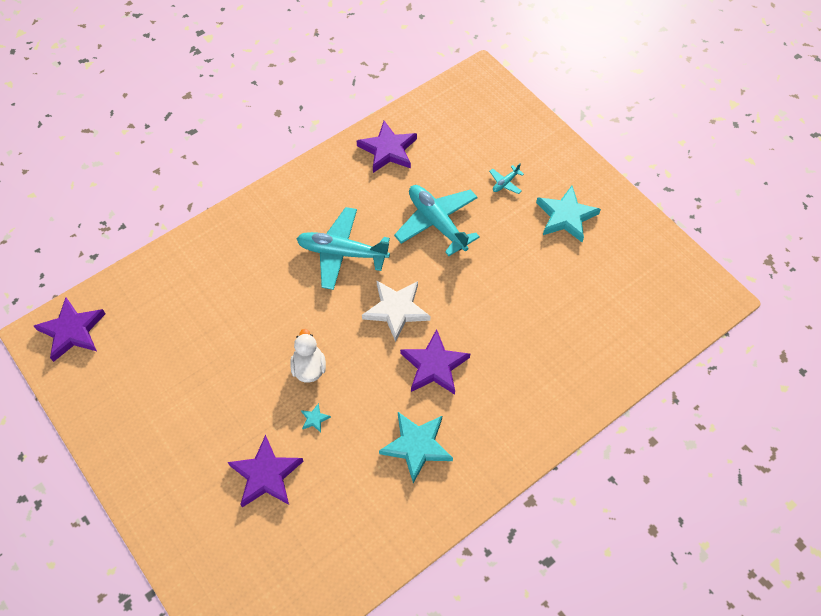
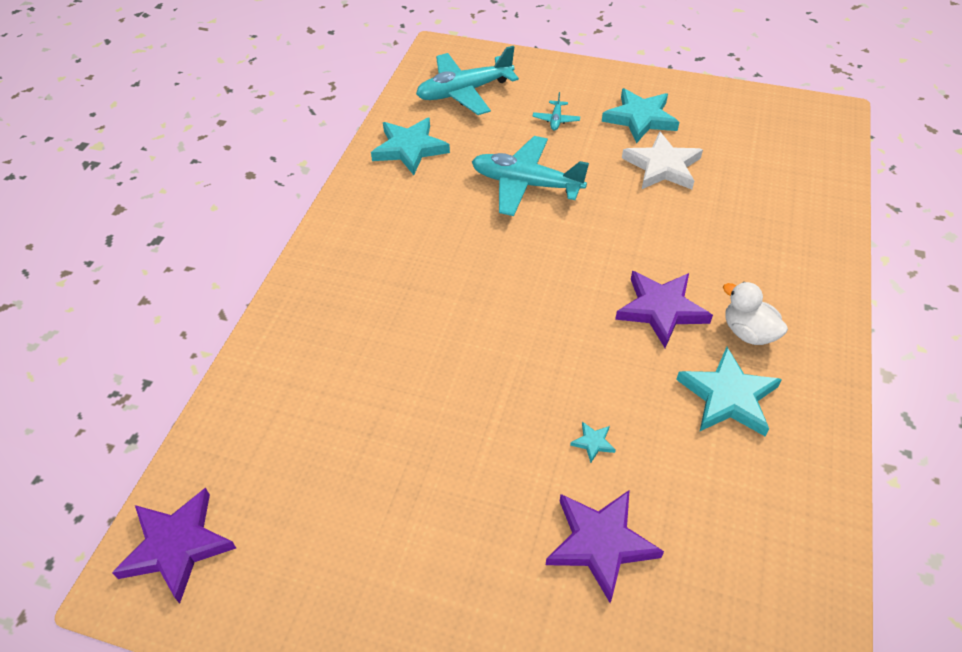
camera: 35 degrees left, 10 degrees down
(309, 368) = (532, 394): white duck -> white duck (748, 332)
(342, 253) = (454, 262): turquoise plane -> turquoise plane (464, 92)
(388, 150) = (409, 148): purple star -> turquoise star
(396, 310) = (567, 282): white star -> white star (662, 166)

